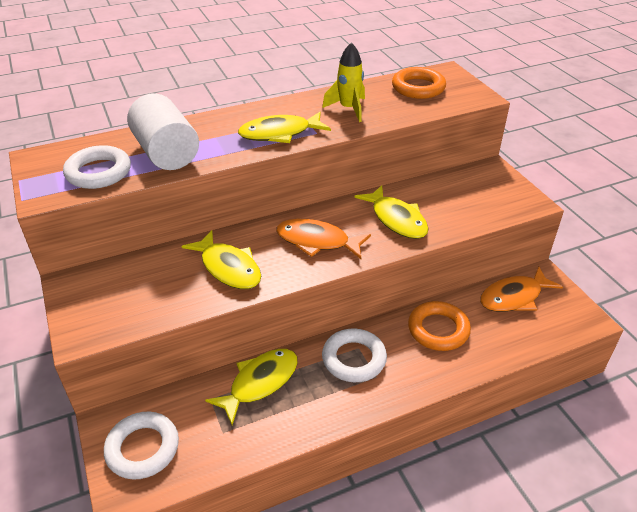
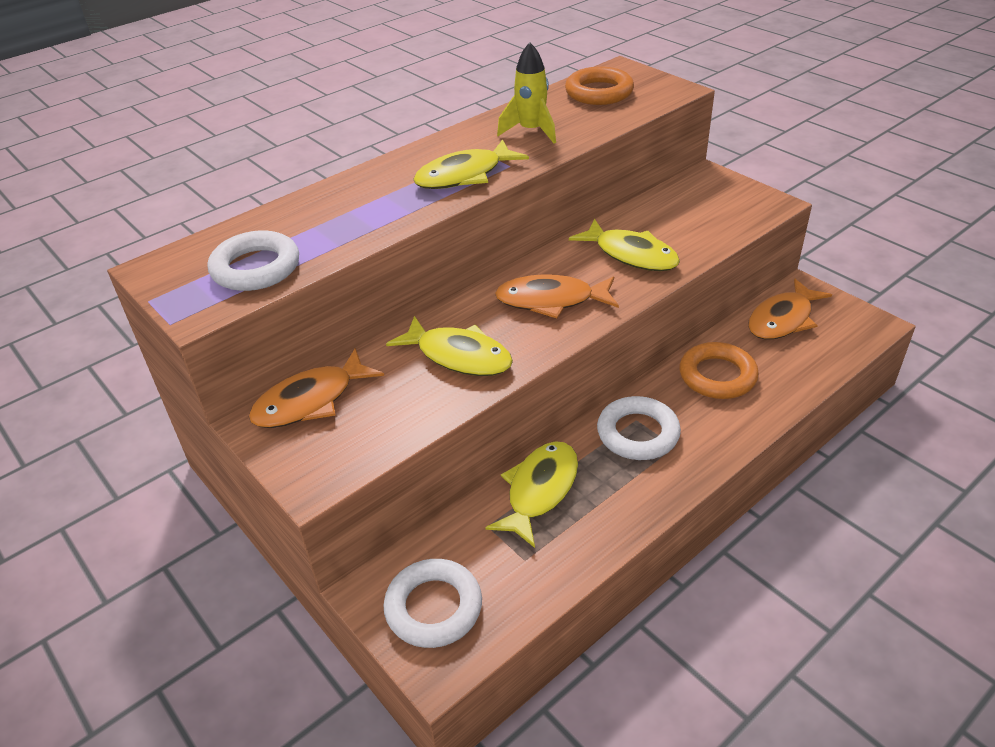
camera: 15 degrees left, 0 degrees up
(112, 275) = (310, 401): none -> orange fish
(166, 153) = (332, 226): white cylinder -> none

